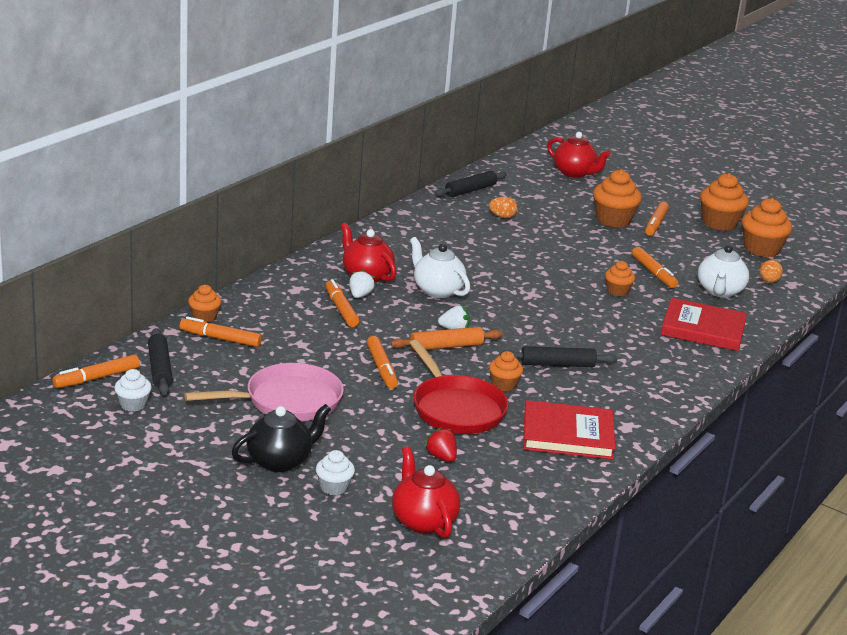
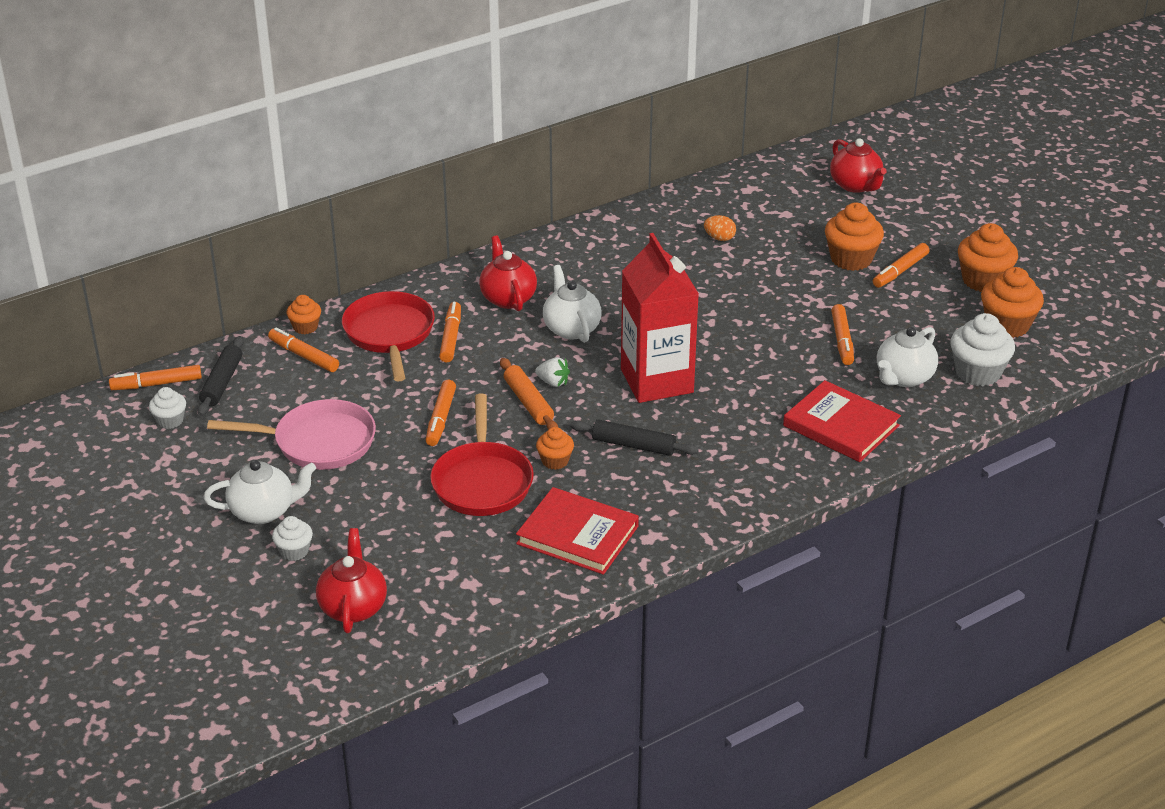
camera: 25 degrees right, 10 degrees up
(280, 461) = (263, 511): black teapot -> white teapot
(285, 313) = (390, 334): none -> red pan
(360, 295) = (483, 323): white strawberry -> none
(441, 457) = (425, 537): red strawberry -> none
(446, 346) = (528, 402): orange rolling pin -> orange rolling pin turned 60 degrees clockwise
(470, 190) = (709, 196): black rolling pin -> none
(537, 318) = (657, 381): none -> red carton
(617, 291) = (778, 359): orange cupcake -> none
(768, 281) = (978, 373): orange egg -> white cupcake

